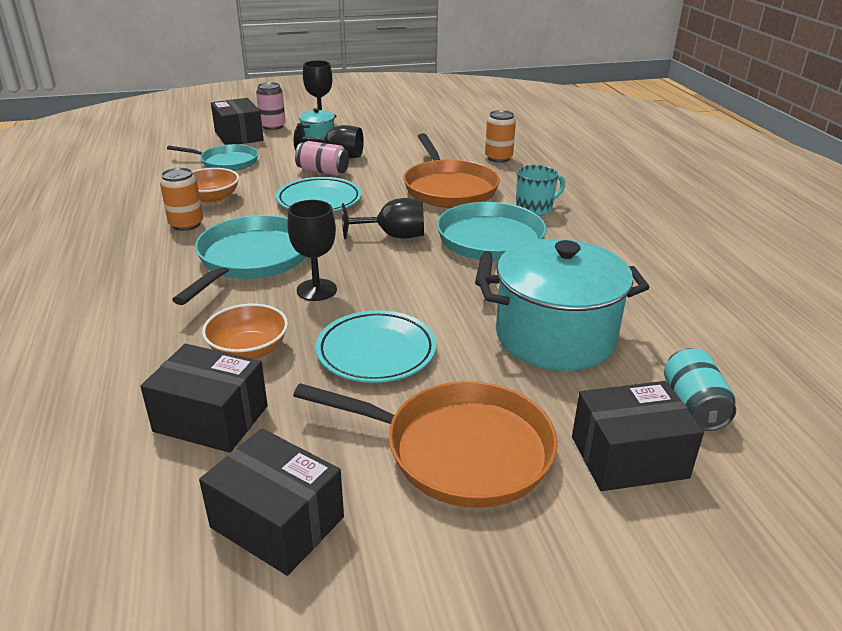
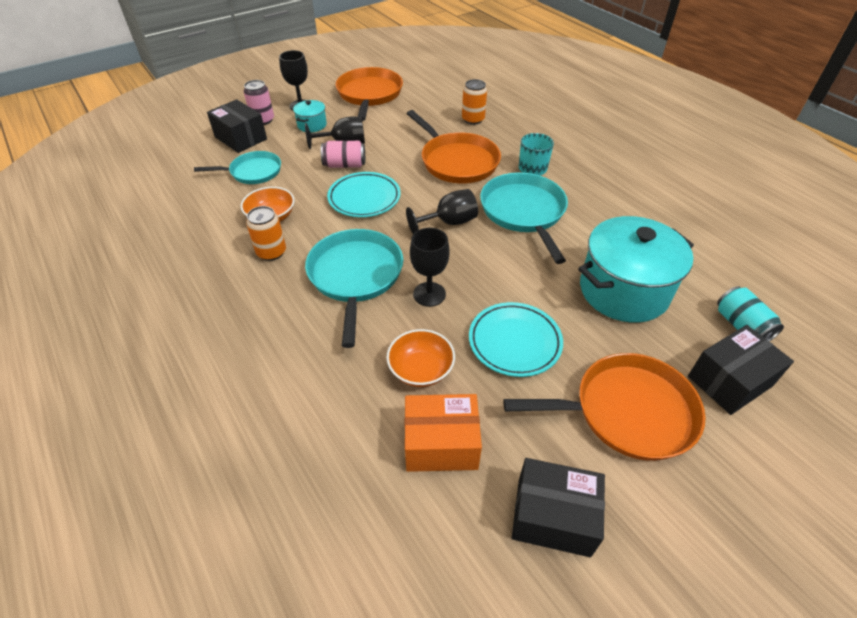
camera: 20 degrees left, 15 degrees up
(211, 418) = (441, 443): black box -> orange box
(400, 123) = (369, 94): none -> orange pan

